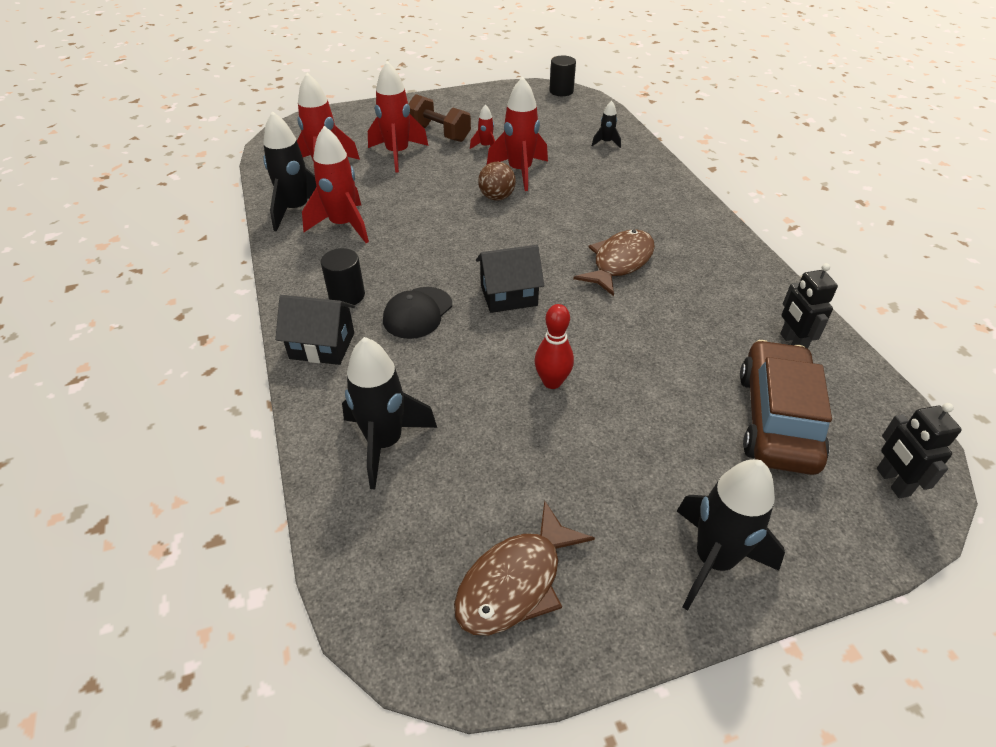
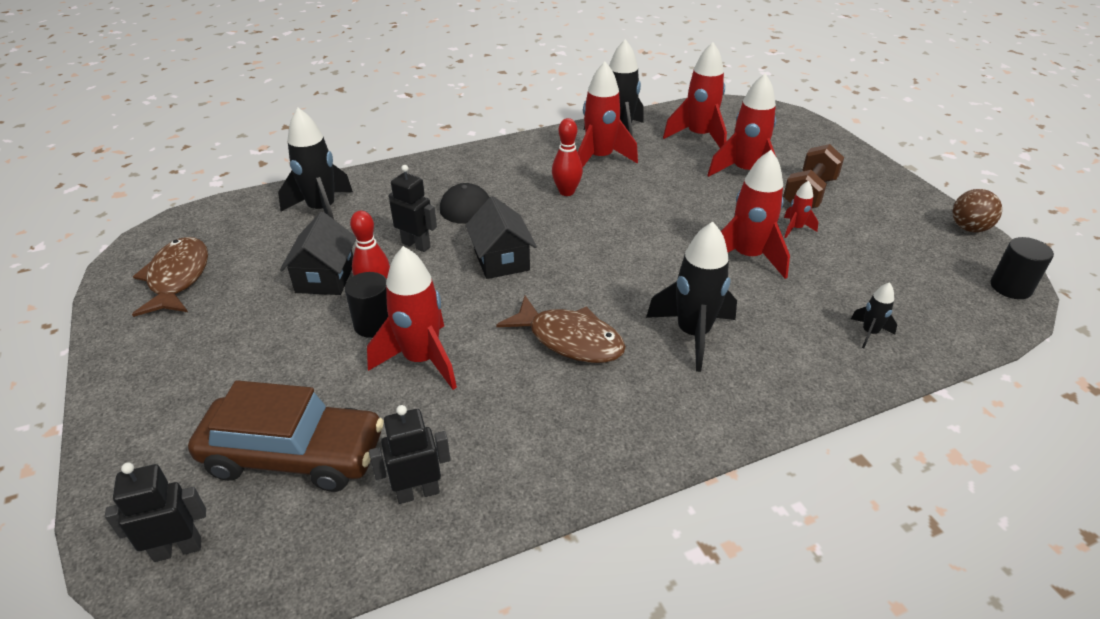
camera: 85 degrees right, 5 degrees down
(322, 345) = (432, 171): black house -> black house (325, 278)
(347, 295) = (496, 174): black cylinder -> black cylinder (374, 324)
(399, 250) = (566, 192): none -> red bowling pin
(474, 354) = (416, 245): none -> black robot
(496, 197) = (681, 243): brown ball -> brown ball (968, 228)
(515, 582) = (178, 278): brown fish -> brown fish turned 45 degrees clockwise
(651, 345) = (421, 360): none -> red rocket
(713, 560) = (148, 385): black rocket -> black rocket (693, 334)

